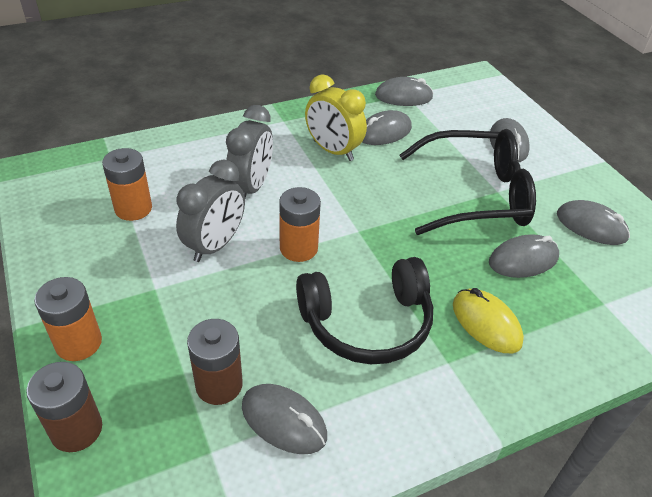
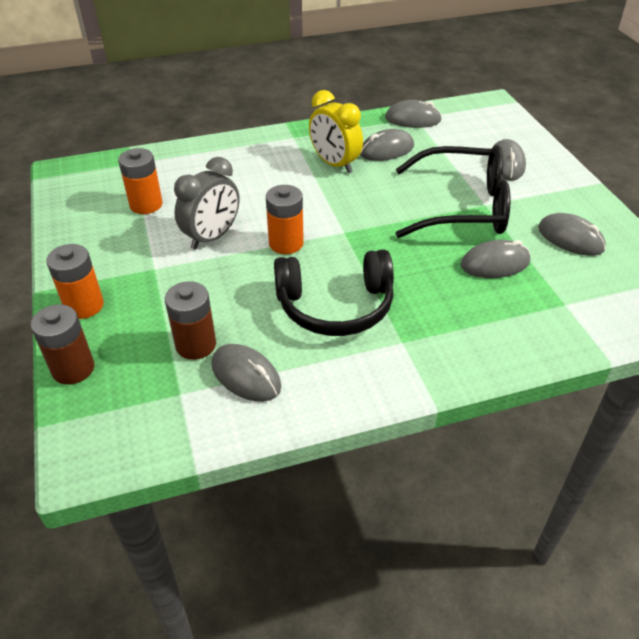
camera: 10 degrees right, 0 degrees up
(251, 187) = (253, 192): grey clock -> none
(486, 323) = (445, 313): yellow mouse -> none

